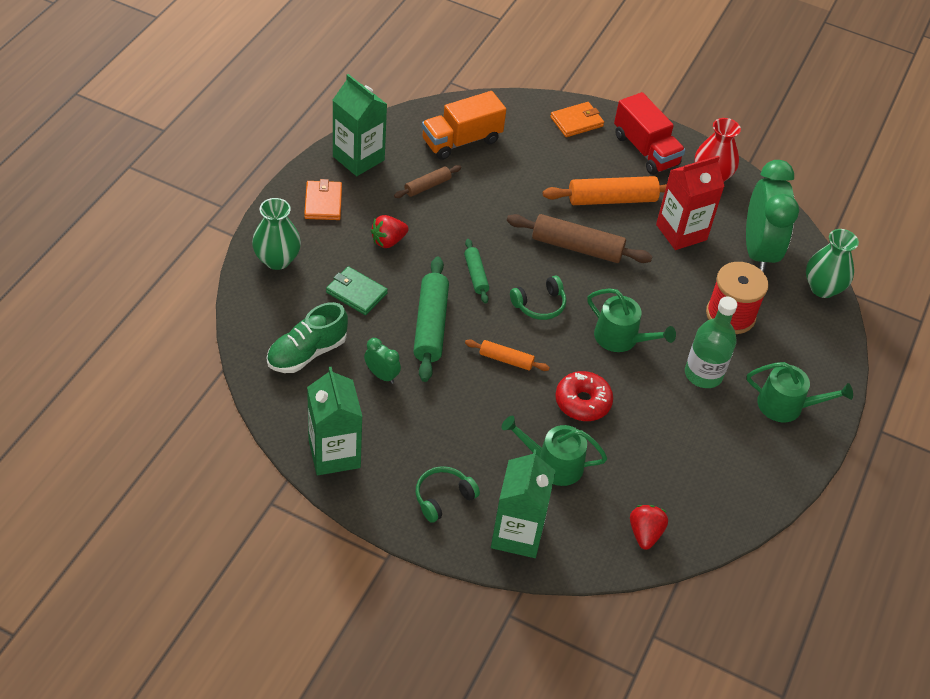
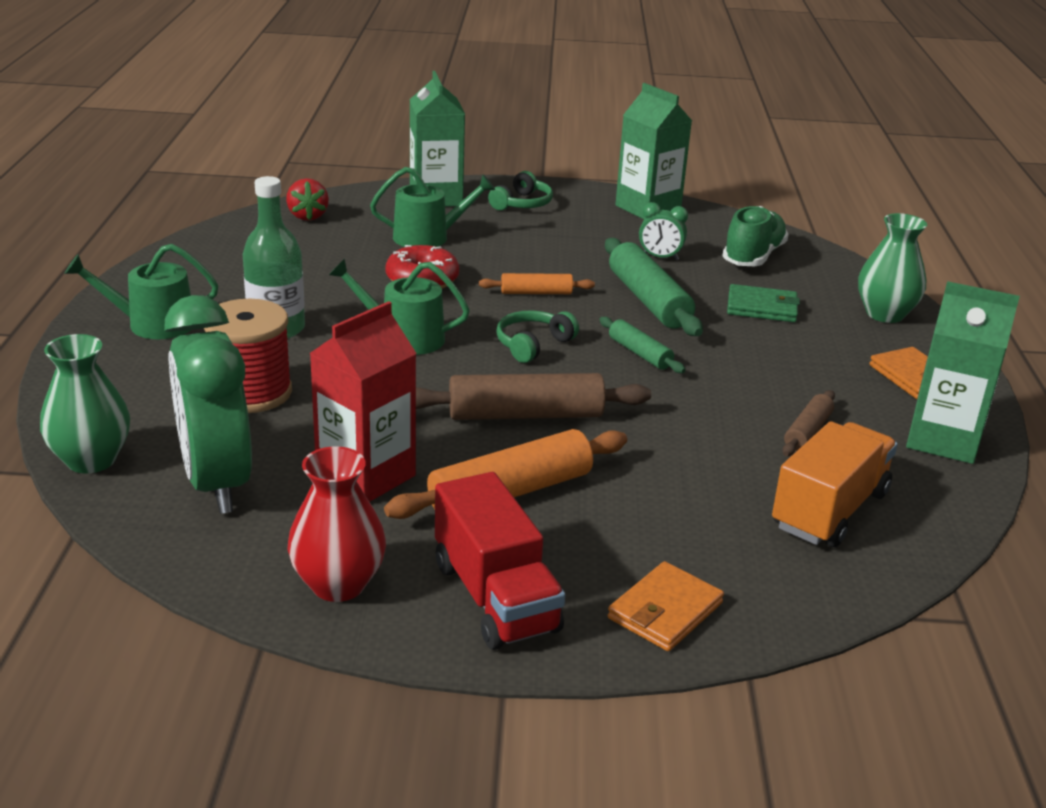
camera: 160 degrees right, 20 degrees down
(388, 241) = (784, 360): red strawberry -> none
(645, 150) = (495, 597): red truck -> red truck turned 150 degrees counterclockwise

